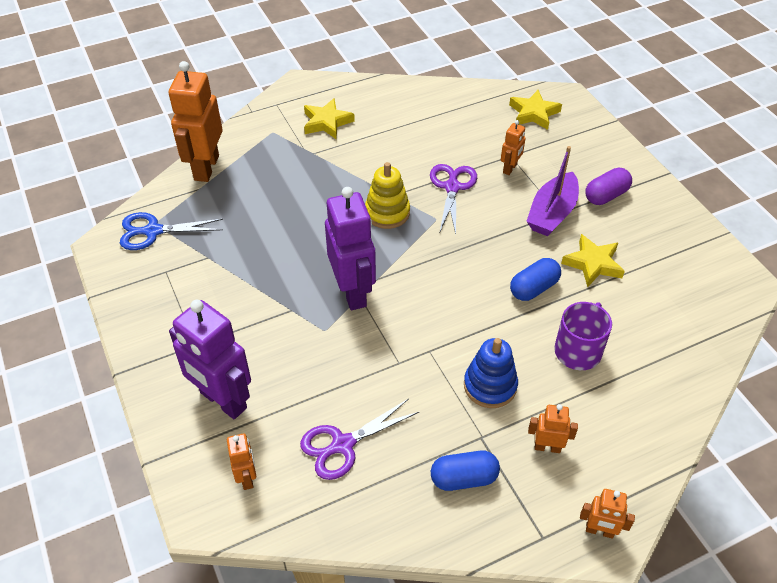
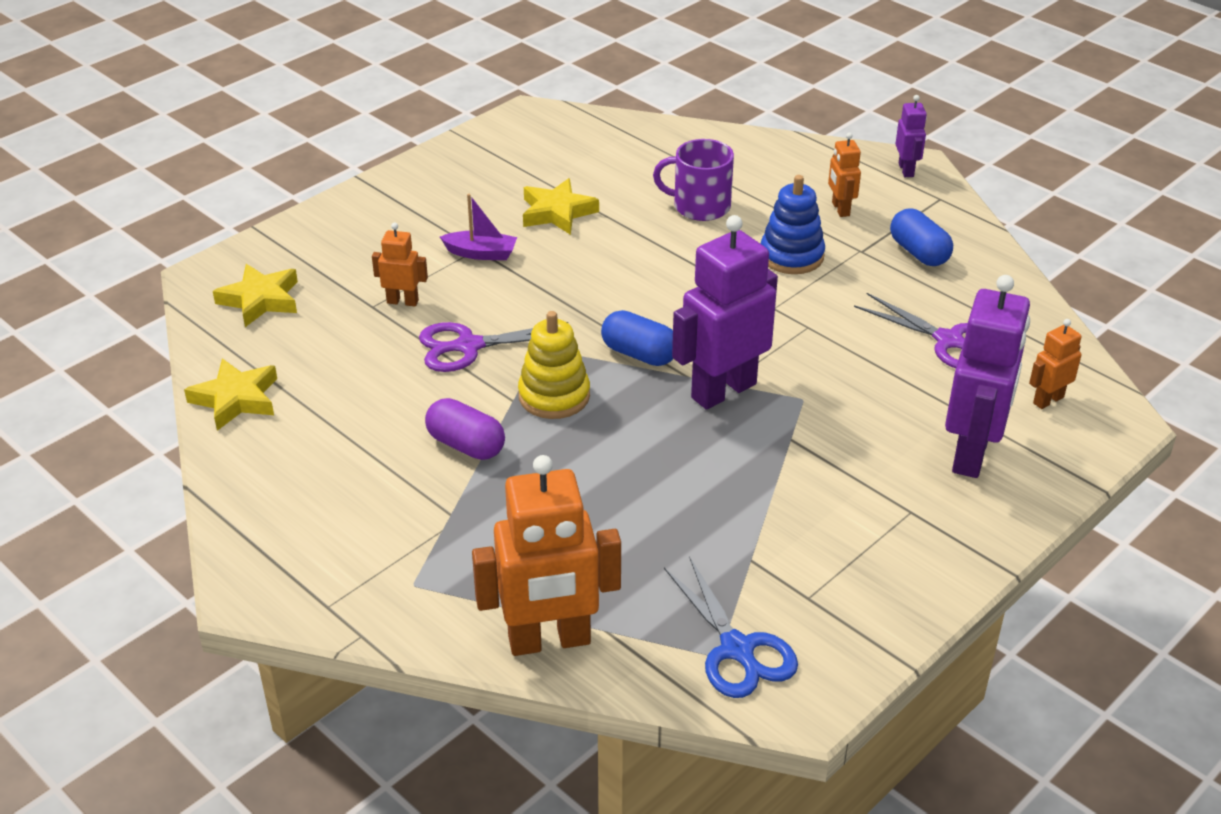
camera: 110 degrees left, 10 degrees down
(327, 122) = (360, 520): yellow star -> yellow star (236, 399)
(533, 288) = (624, 248): blue capsule -> blue capsule (639, 354)
(552, 213) = (481, 253): purple boat -> purple boat, size x0.61
(599, 531) = (906, 170): orange robot -> purple robot
(606, 195) = (425, 217): purple capsule -> purple capsule (466, 445)

